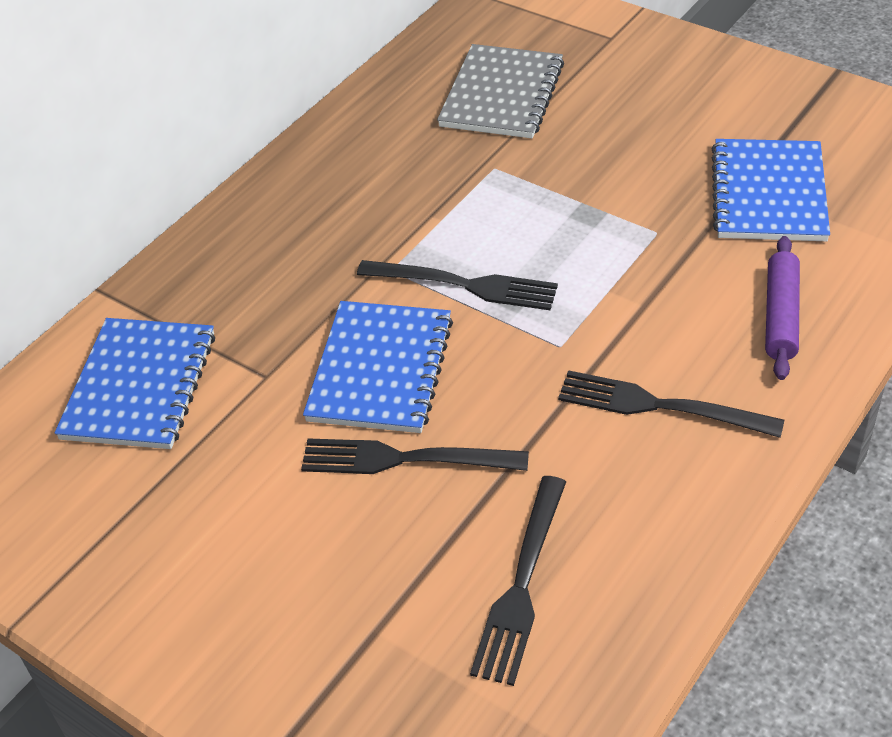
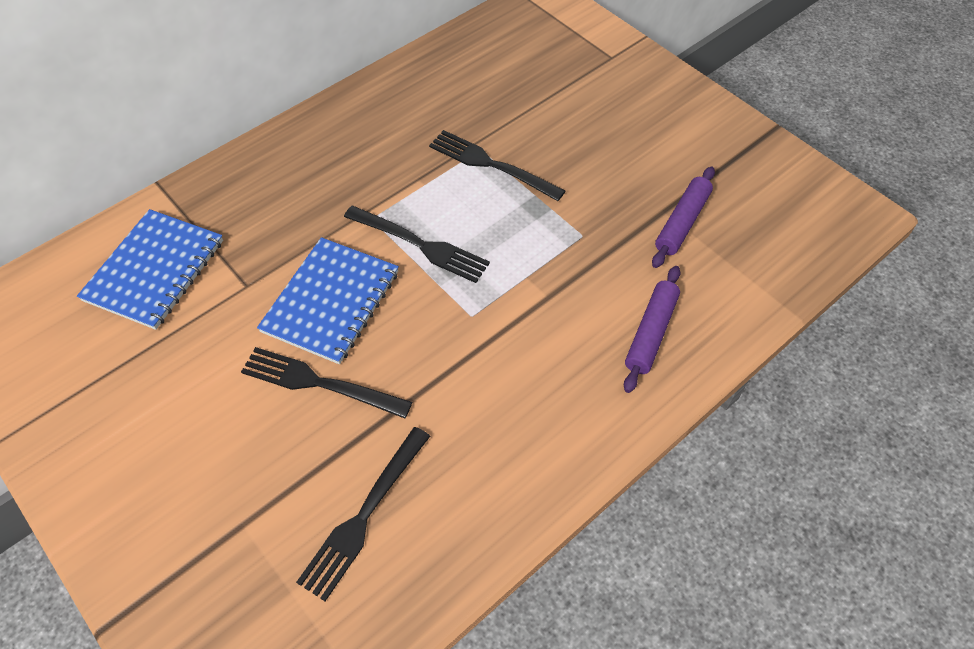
camera: 10 degrees right, 10 degrees up
(501, 95) = (510, 88): grey notebook -> none
(659, 406) = (526, 388): black fork -> black fork (490, 164)
(769, 194) = (682, 222): blue notebook -> purple rolling pin

